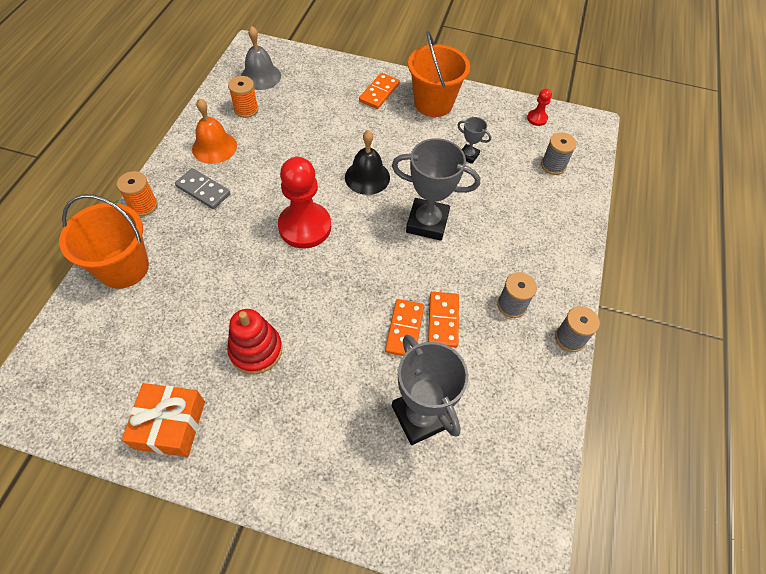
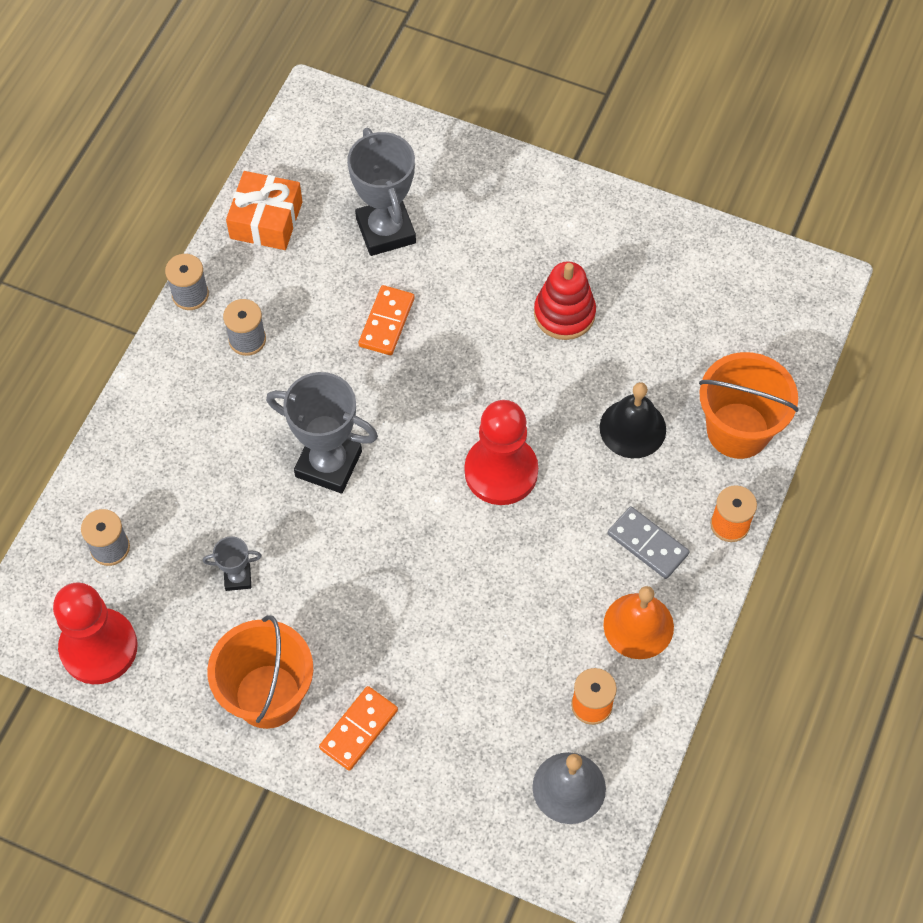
camera: 170 degrees left, 5 degrees up
(170, 425) = (652, 246): orange gift -> orange gift (266, 220)
(367, 177) = (403, 549): black bell -> black bell (632, 428)
(443, 320) = (337, 328): orange domino -> none
(468, 155) = (237, 578): grey trophy -> grey trophy turned 45 degrees counterclockwise
(537, 118) = (99, 647): red pawn -> red pawn, size x2.22

